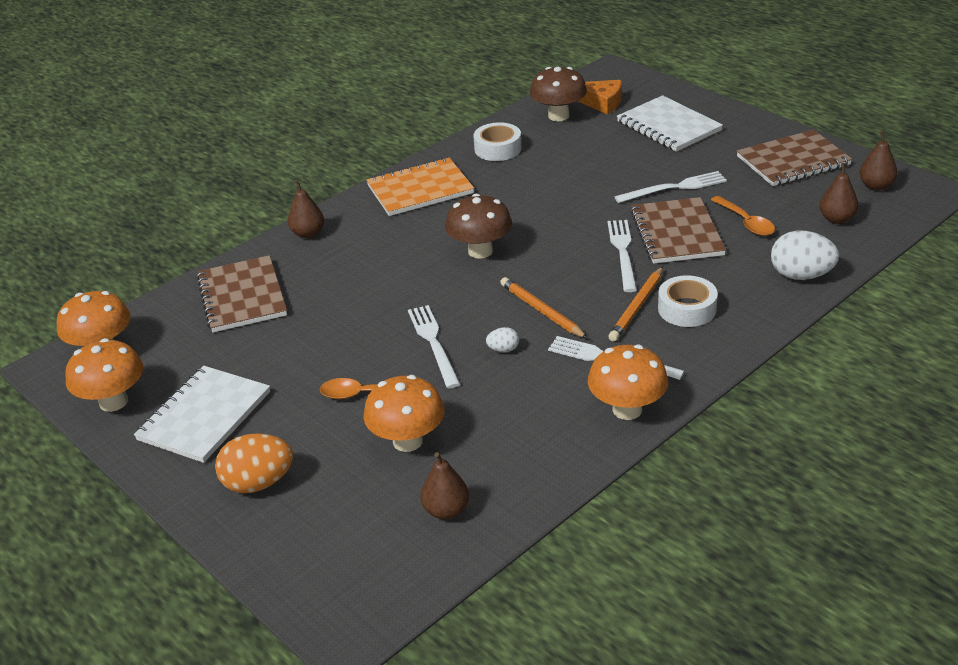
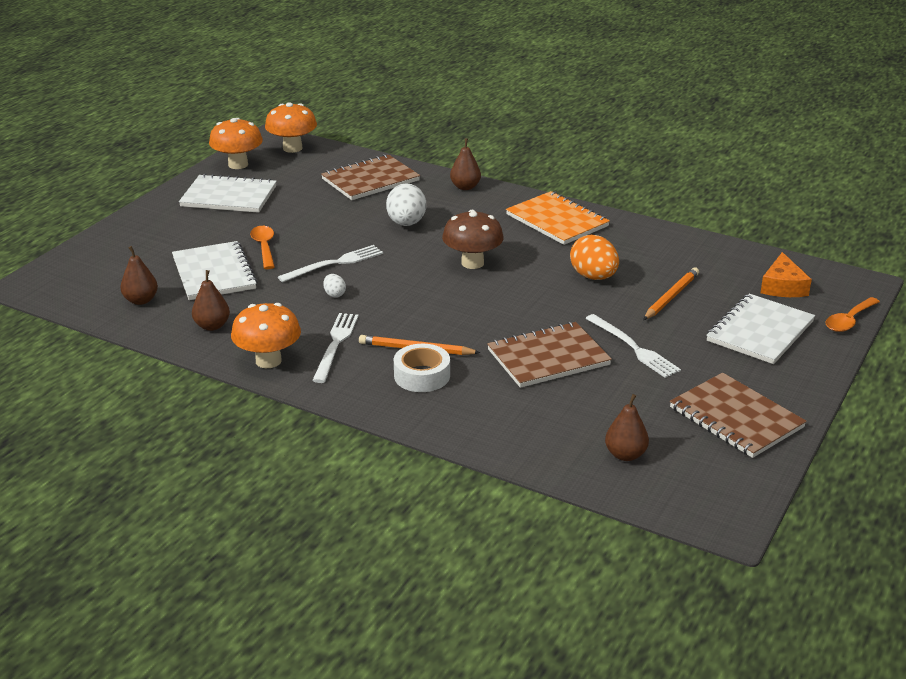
camera: 70 degrees right, 5 degrees down
(258, 483) = (163, 229): orange egg -> orange egg (593, 277)
(407, 441) = (214, 273): orange mushroom -> white notebook
(498, 149) = (650, 245): white tape -> none
(541, 311) = (393, 304): orange pencil -> orange pencil (671, 296)
(558, 116) = (736, 267): brown mushroom -> none
(623, 252) = (501, 332): white fork -> none
(746, 222) = (588, 396): orange spoon -> orange spoon (849, 320)
(801, 275) = (504, 437): white egg -> white egg (406, 223)
(876, 186) = (714, 480): brown pear -> brown pear (212, 326)

